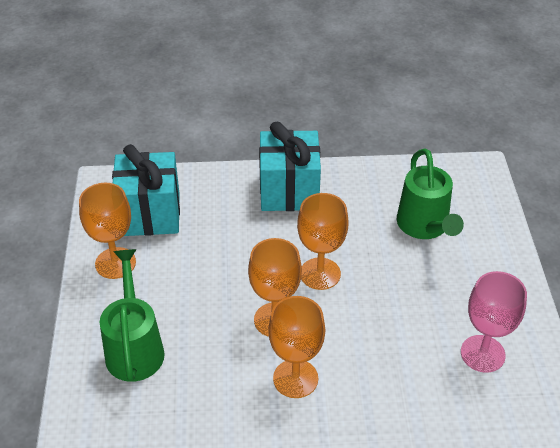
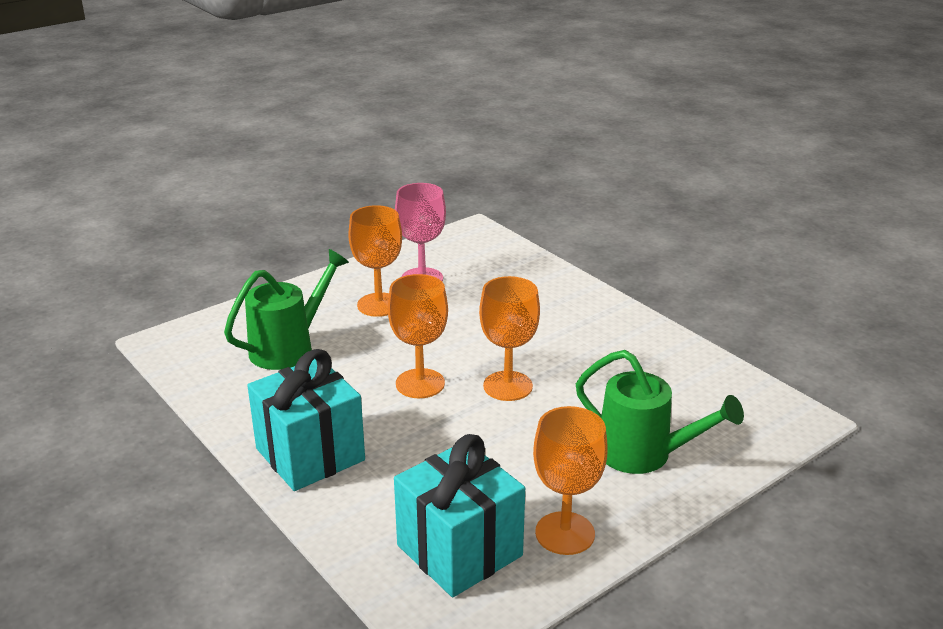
camera: 125 degrees left, 15 degrees down
(134, 347) = (645, 455): green watering can -> green watering can turned 105 degrees counterclockwise
(295, 378) = (555, 350): orange goblet -> orange goblet (379, 305)

